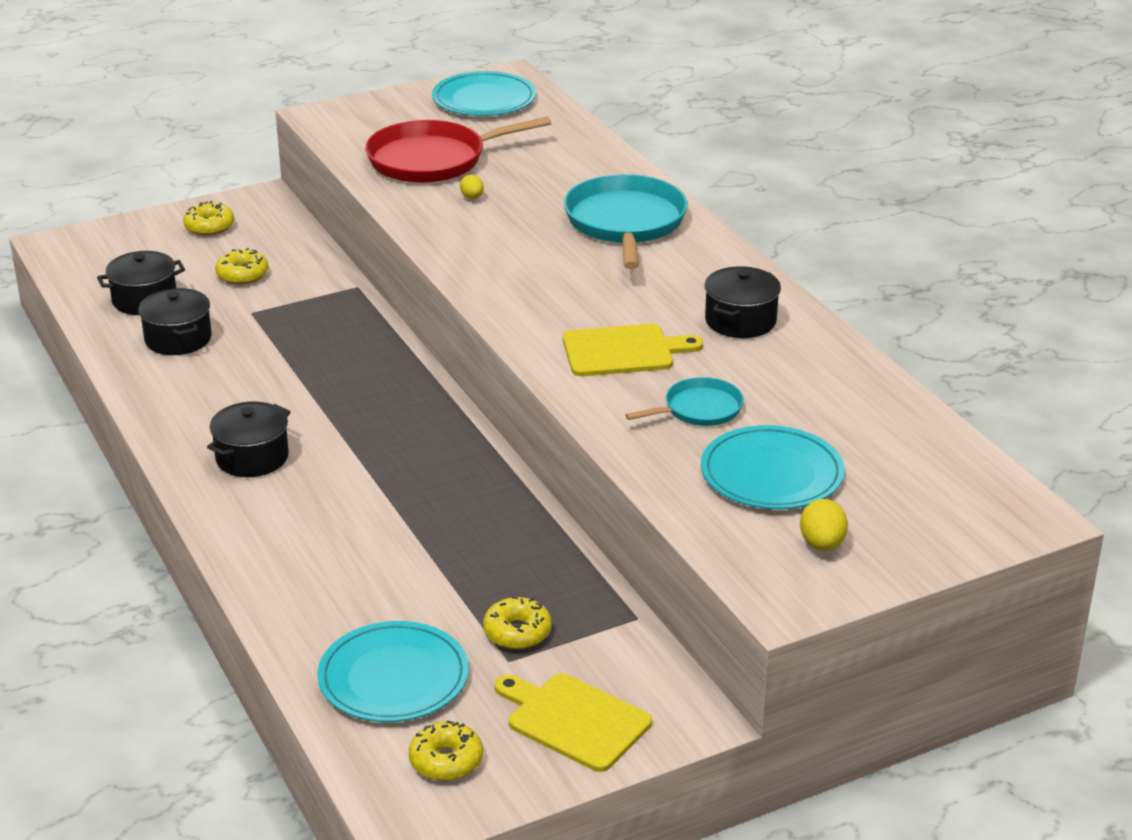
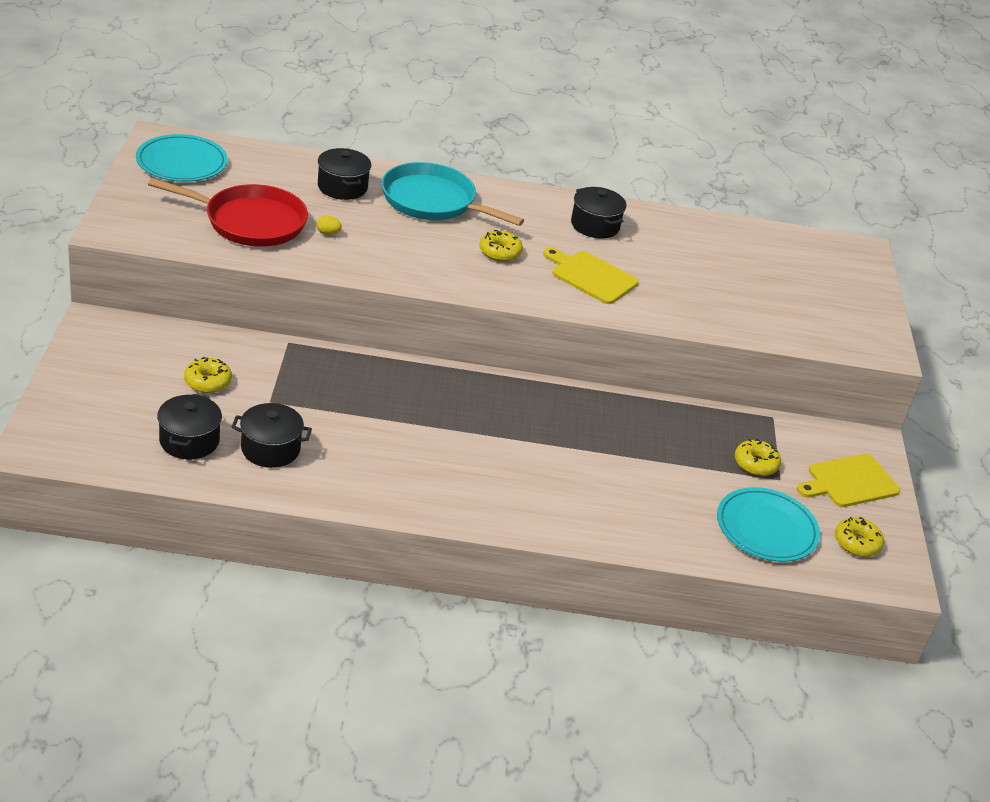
camera: 65 degrees left, 5 degrees up
(209, 227) = (108, 364): yellow donut -> yellow donut (500, 252)
(252, 457) = (472, 482): black pot -> black pot (342, 187)
(432, 160) = (250, 222): red pan -> red pan turned 90 degrees counterclockwise
(623, 351) = (591, 276): yellow cutting board -> yellow cutting board turned 75 degrees counterclockwise
(699, 409) = (679, 284): turquoise pan -> none
(771, 474) = (764, 296): turquoise plate -> none
(822, 544) = (842, 315): yellow egg -> none

